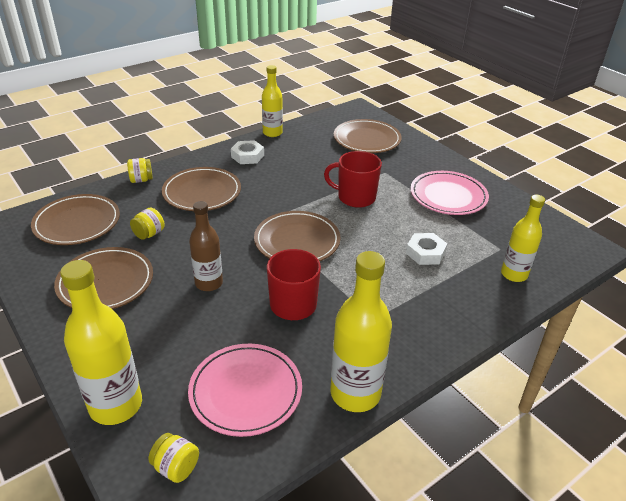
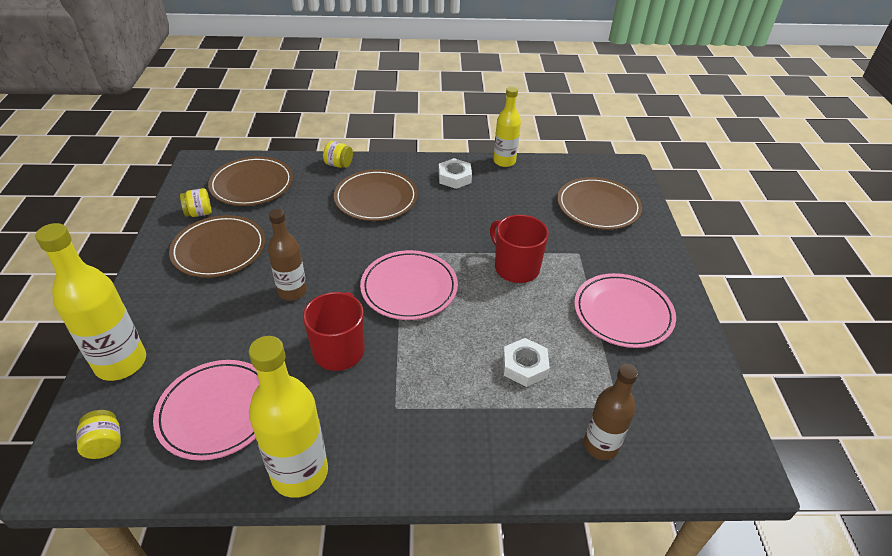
camera: 35 degrees right, 5 degrees up
(149, 234) = (293, 220): yellow jar -> yellow jar (199, 213)
(297, 241) = (409, 288): brown plate -> pink plate
(514, 274) = (600, 445): yellow bottle -> brown bottle

